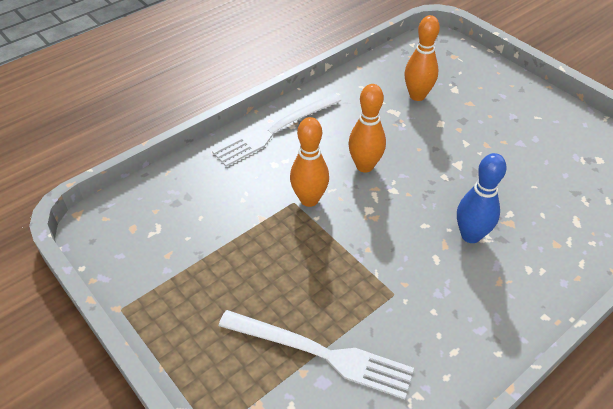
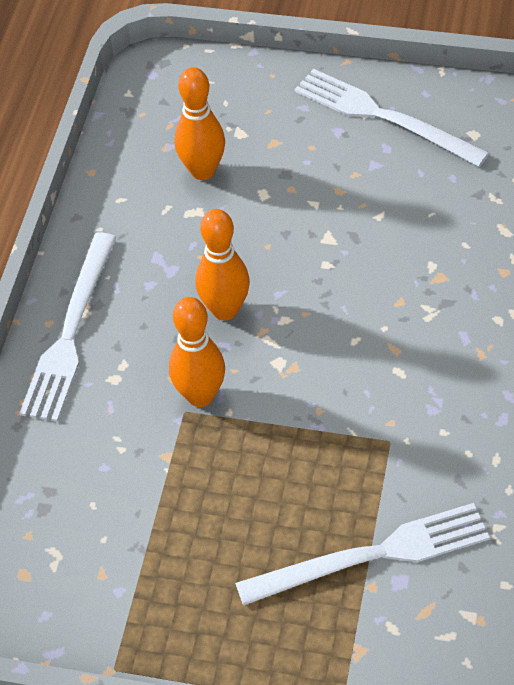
camera: 35 degrees left, 5 degrees up
(470, 235) = (412, 320): blue bowling pin -> none
(547, 123) = (383, 117): none -> white fork

